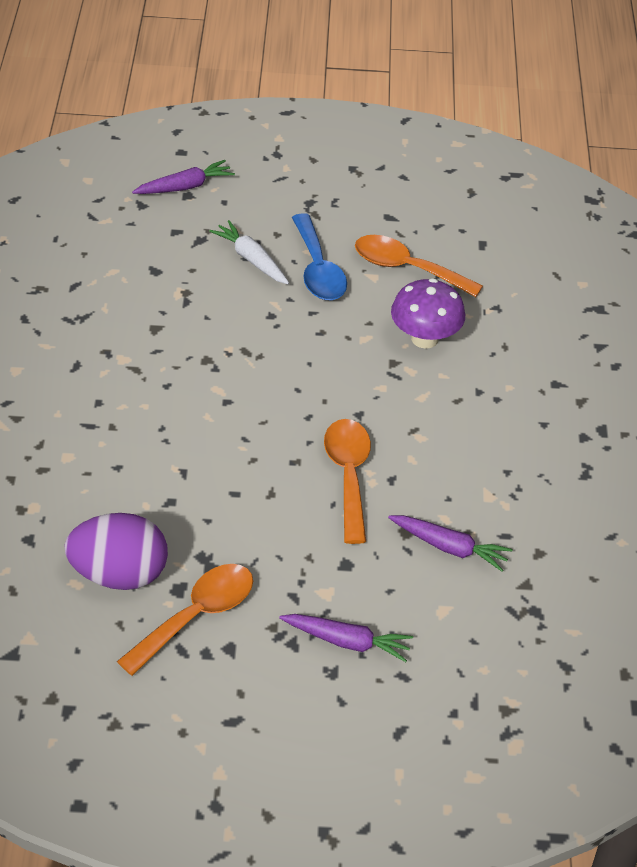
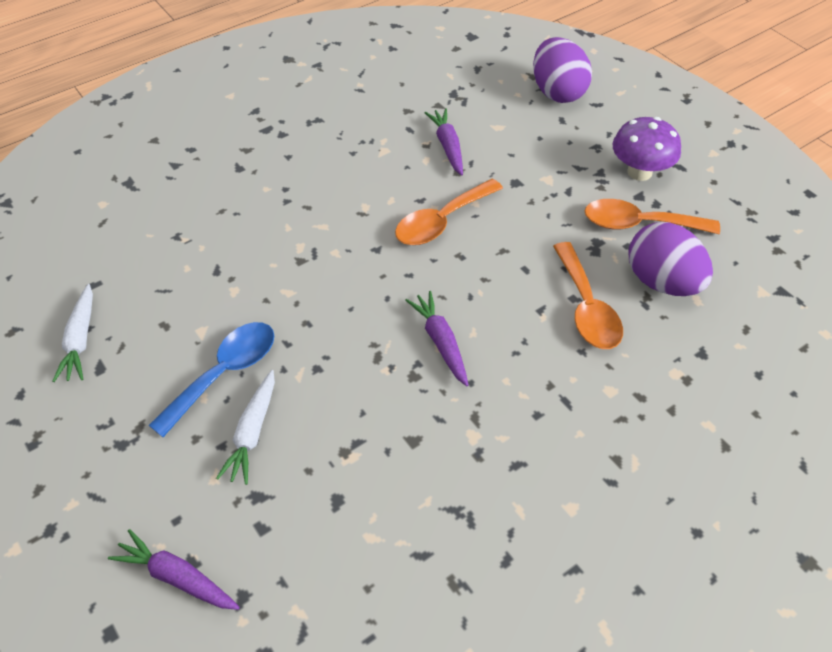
camera: 125 degrees left, 5 degrees up
(347, 641) = (569, 151): purple carrot -> purple carrot (440, 342)
(406, 268) = (170, 315): orange spoon -> orange spoon (586, 308)
(424, 338) = (254, 257): purple mushroom -> purple mushroom (639, 172)
(427, 218) = (80, 340): none -> white carrot
(453, 709) = (557, 92): none -> purple egg

